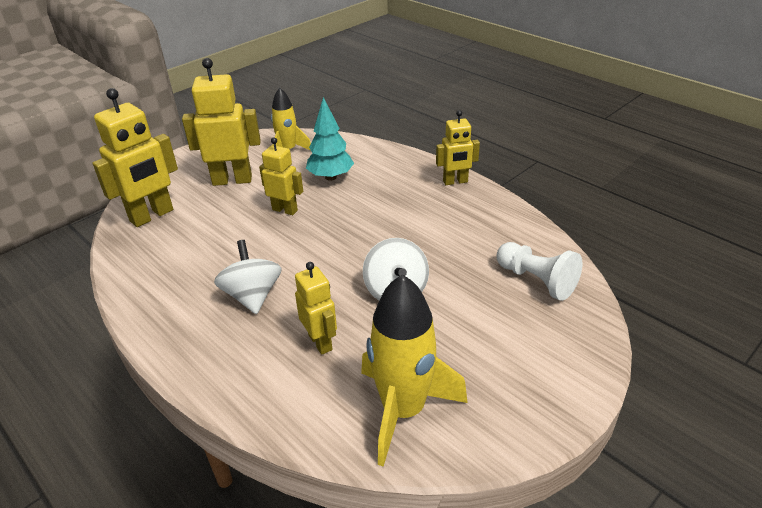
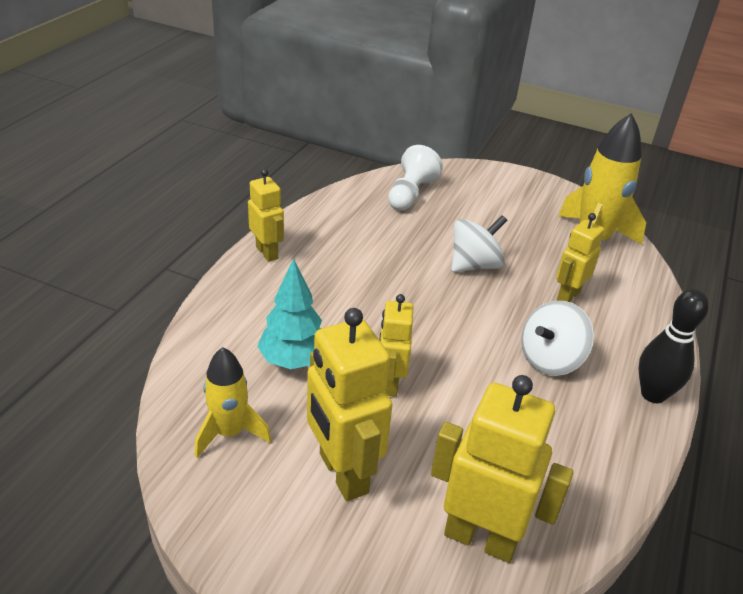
camera: 115 degrees left, 0 degrees up
(173, 344) = (653, 394): none -> black bowling pin

